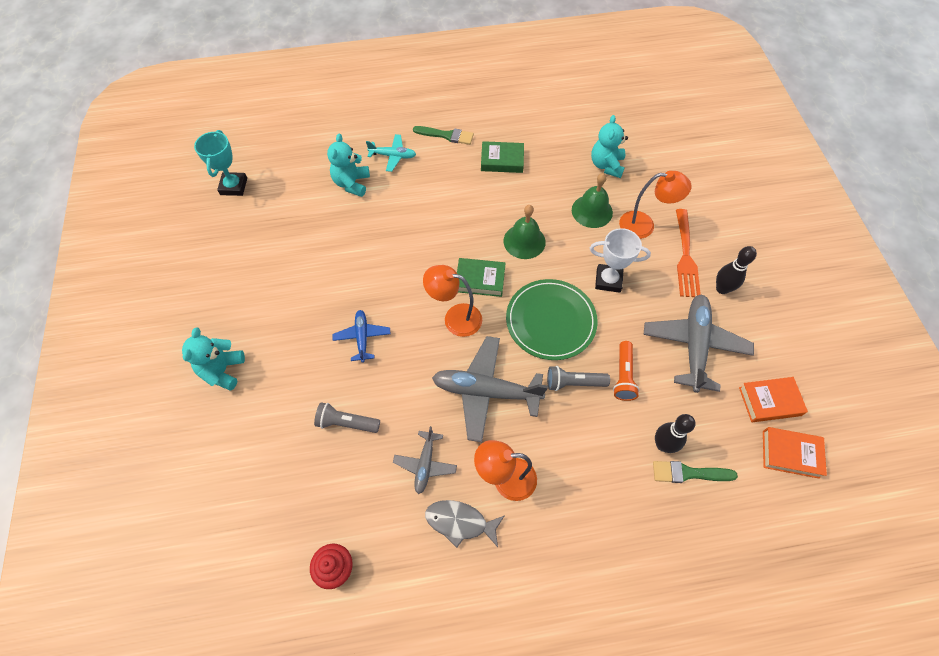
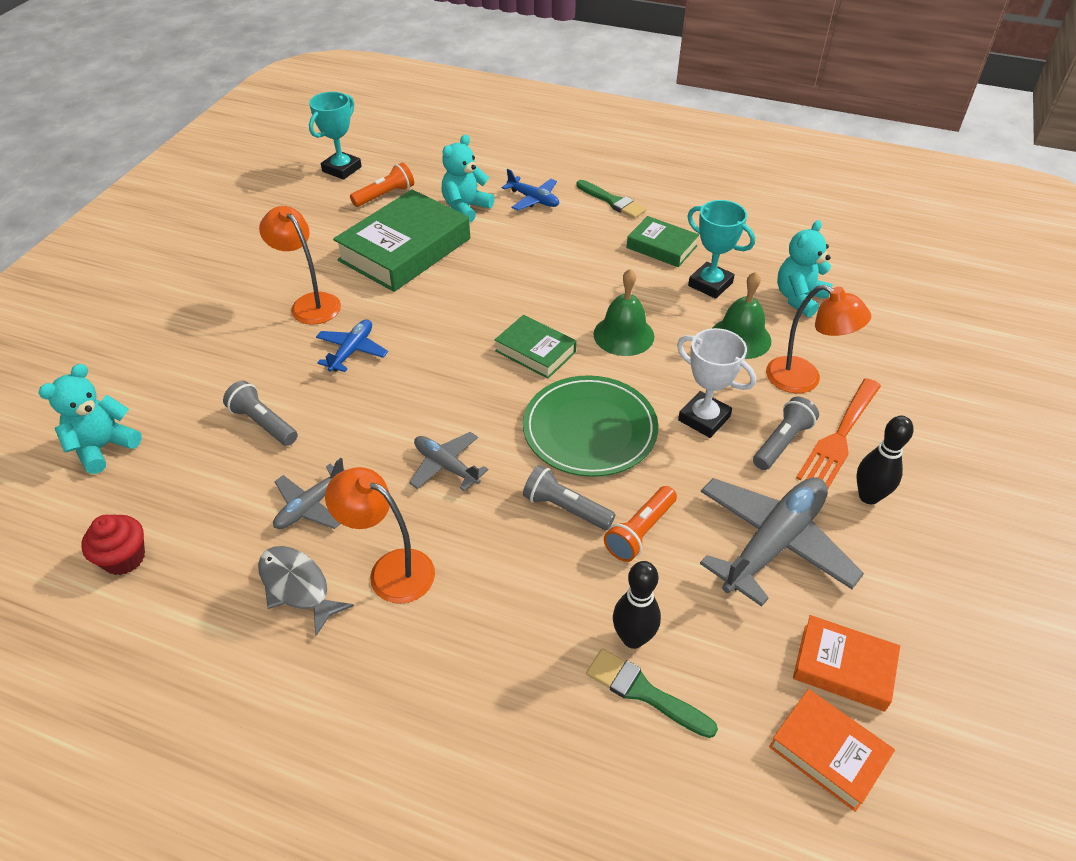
camera: 30 degrees right, 15 degrees down
(222, 370) = (186, 319): turquoise teddy bear -> turquoise teddy bear (103, 447)
(285, 197) = (385, 195): none -> orange flashlight
(335, 238) = (405, 249): none -> green book
(393, 156) = (533, 199): turquoise plane -> blue plane
(455, 318) = (473, 376): orange lamp -> orange lamp (310, 303)
(486, 391) = (446, 466): grey plane -> grey plane, size x0.54
(549, 177) = (710, 284): none -> turquoise trophy
(659, 275) = (782, 442): none -> grey flashlight

